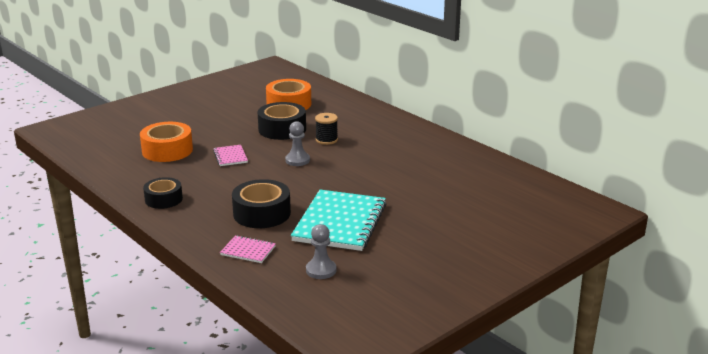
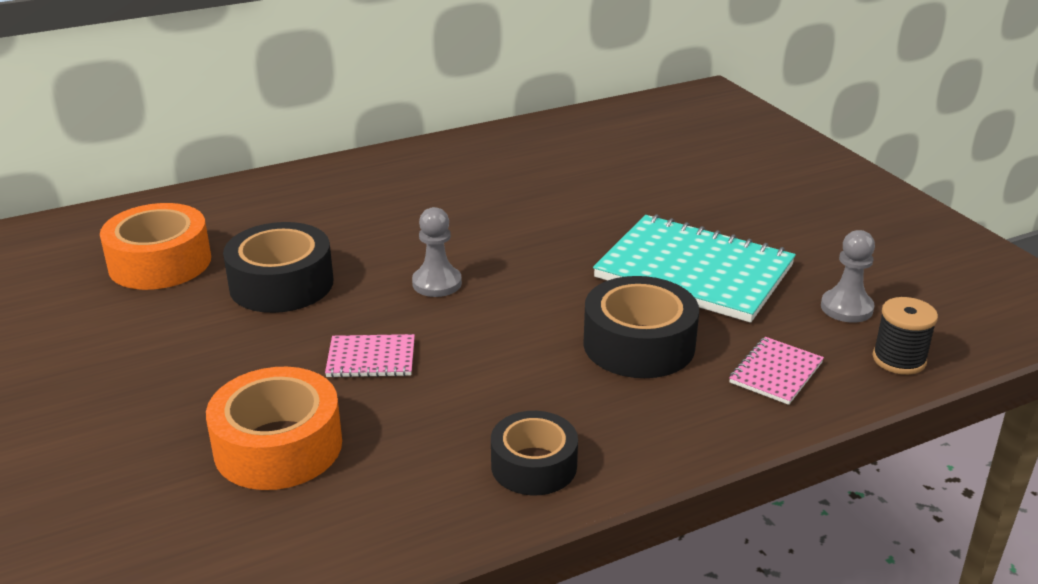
camera: 75 degrees left, 5 degrees up
(326, 140) = (367, 244): black spool -> black spool (899, 359)

